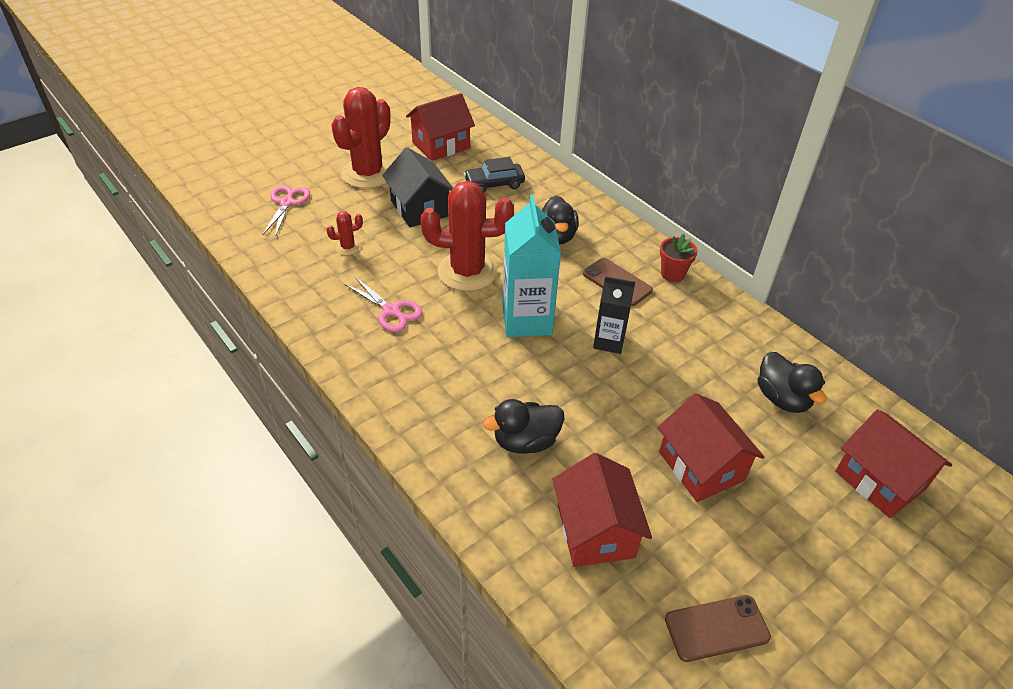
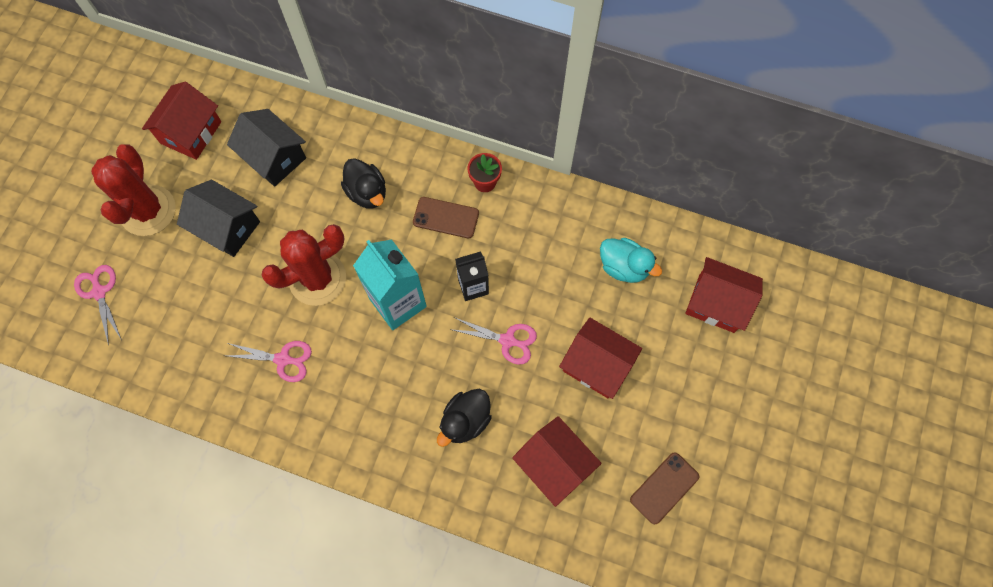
camera: 30 degrees left, 25 degrees up
(348, 247) = (196, 312): red cactus -> none
(494, 184) = (274, 157): black car -> black house
(615, 398) = (507, 340): none -> pink scissors
(782, 398) = (624, 267): black duck -> turquoise duck

